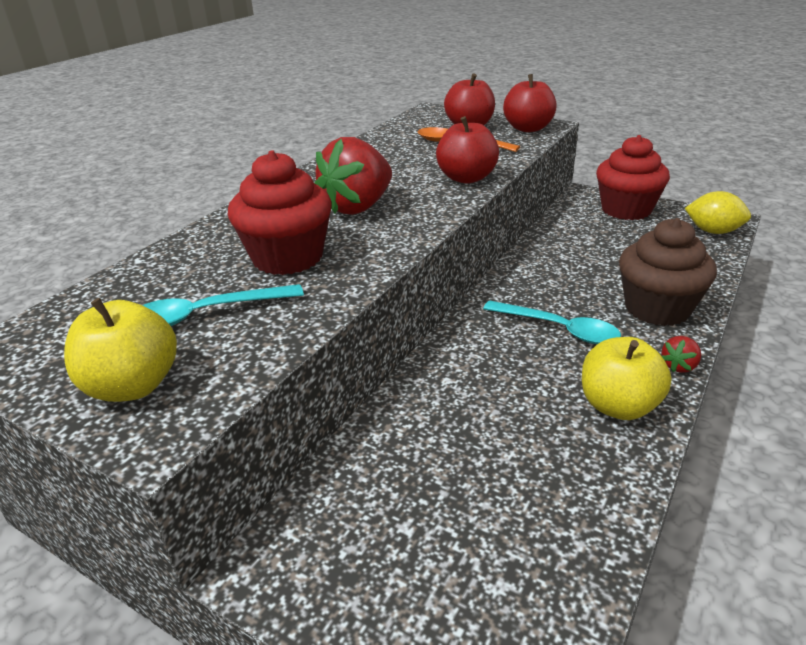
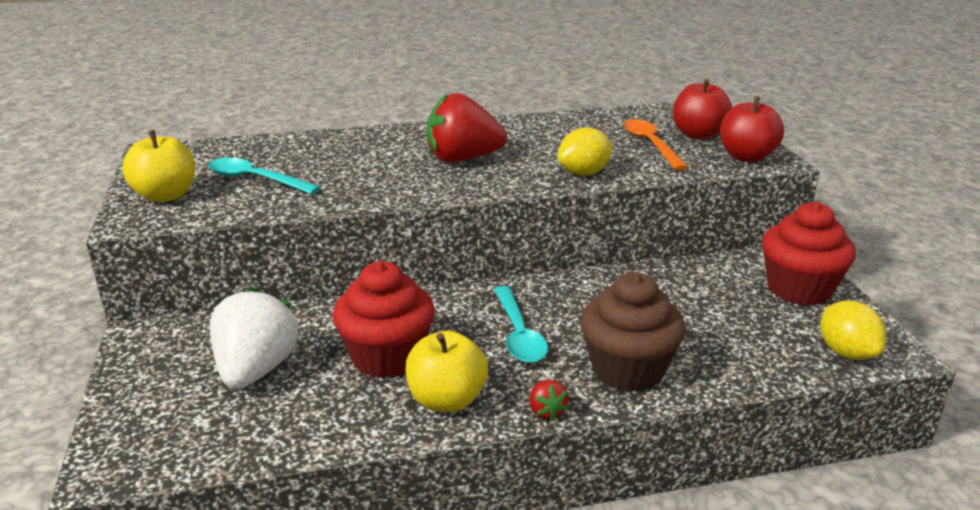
camera: 45 degrees right, 5 degrees down
(287, 257) = (354, 170): red cupcake -> red cupcake (387, 357)
(446, 501) = (256, 370): none -> white strawberry
(466, 178) = (584, 173): red apple -> yellow lemon
(679, 366) = (546, 411): red strawberry -> red strawberry turned 105 degrees counterclockwise

